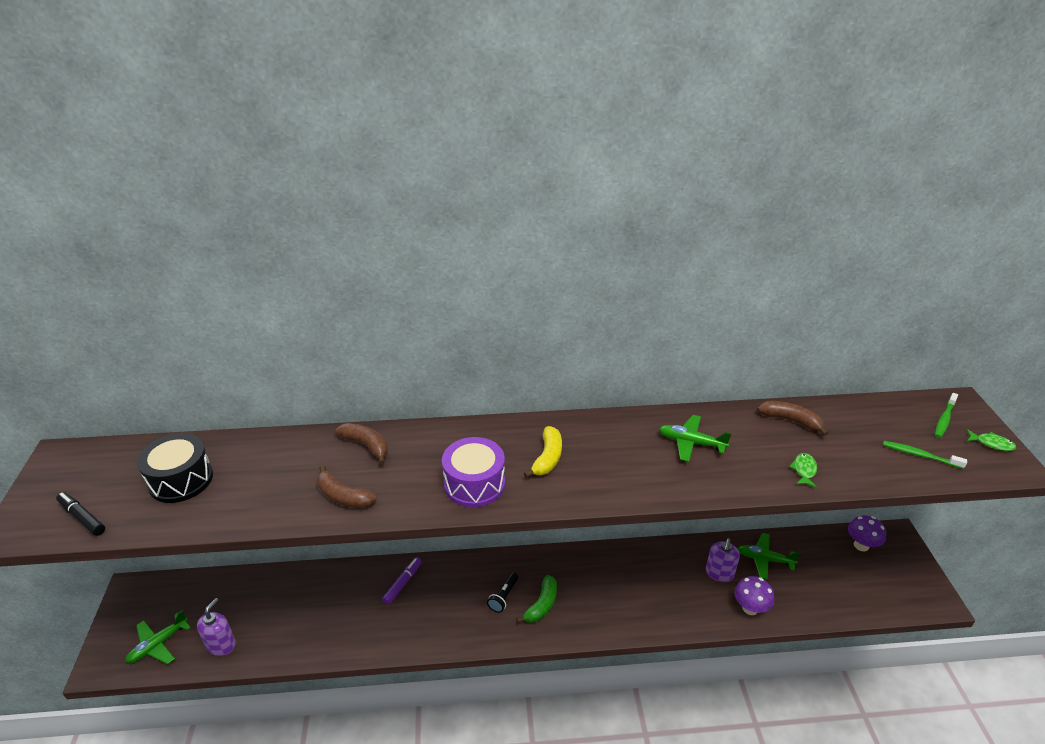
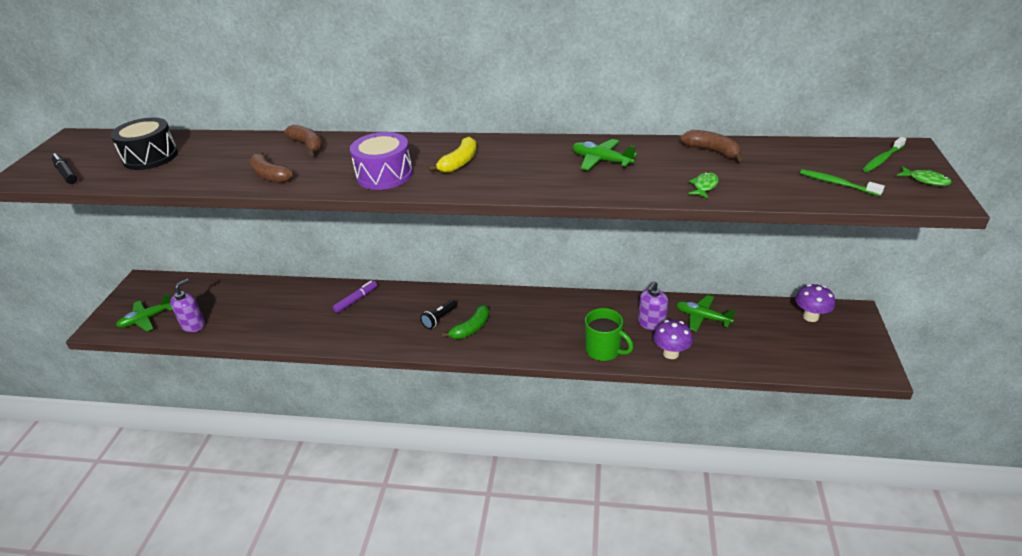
camera: 15 degrees right, 0 degrees up
(685, 614) = (604, 351): none -> green mug

